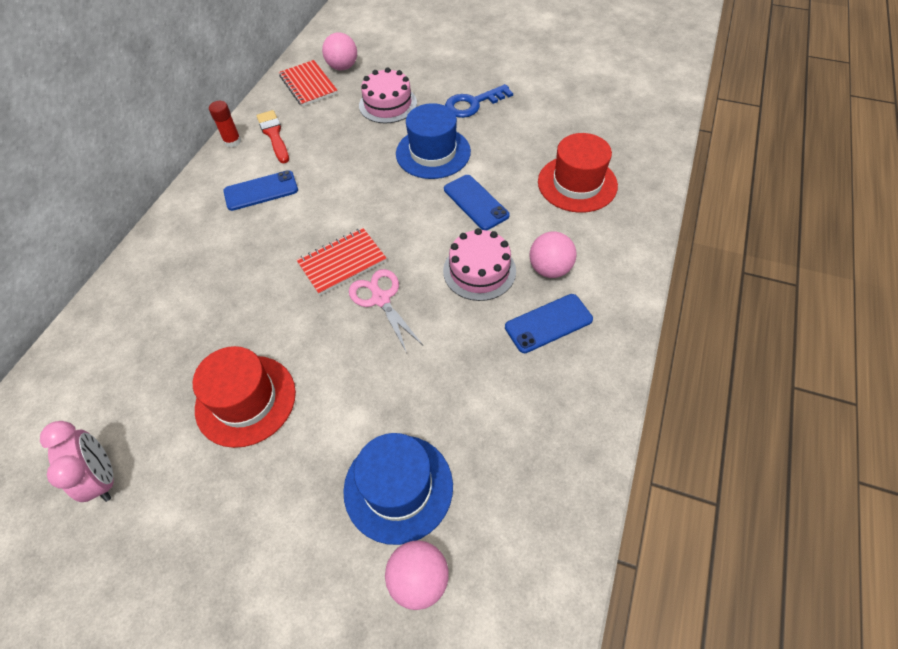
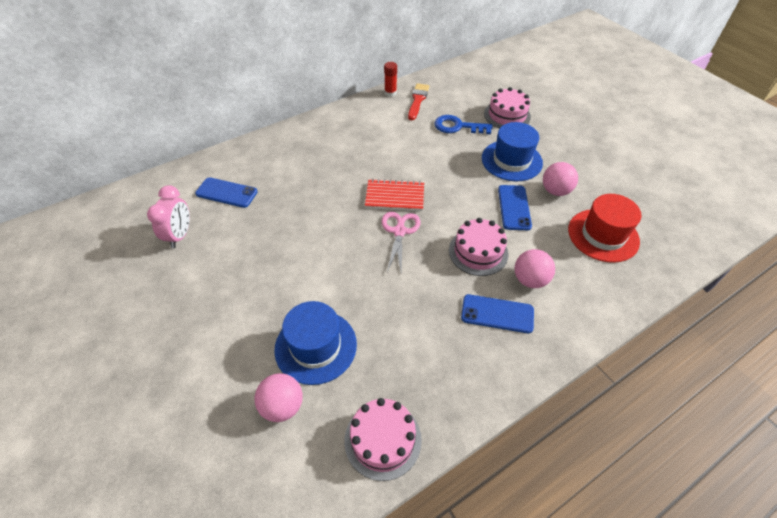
camera: 35 degrees right, 5 degrees down
(246, 400) = (277, 241): red hat -> none
(261, 191) = (382, 129): blue phone -> blue phone (226, 193)
(308, 85) = (464, 80): red notebook -> none
(343, 67) = (496, 78): pink ball -> pink ball (555, 191)
(473, 104) = (569, 142): blue key -> blue key (457, 126)
(549, 530) = (383, 439): none -> pink cake

